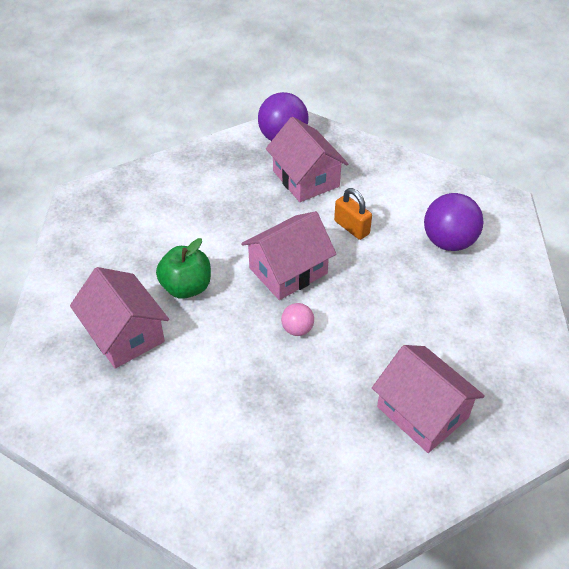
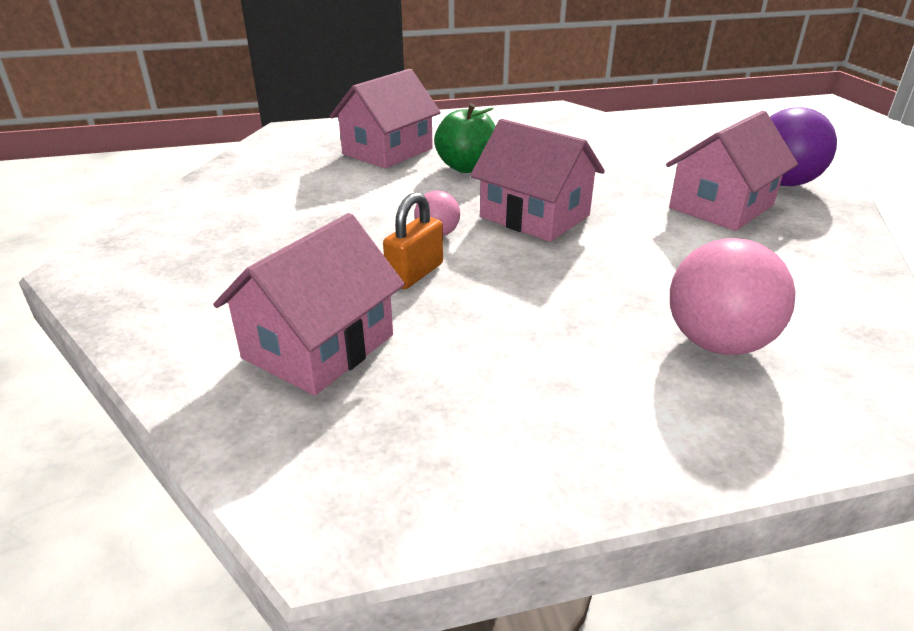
camera: 75 degrees right, 15 degrees down
(351, 227) = (658, 249): orange padlock -> orange padlock (415, 273)
(448, 242) = (717, 343): purple ball -> pink ball

